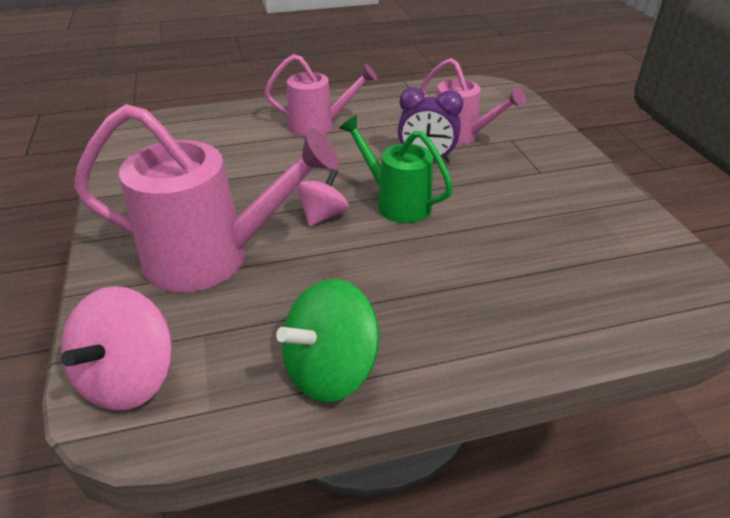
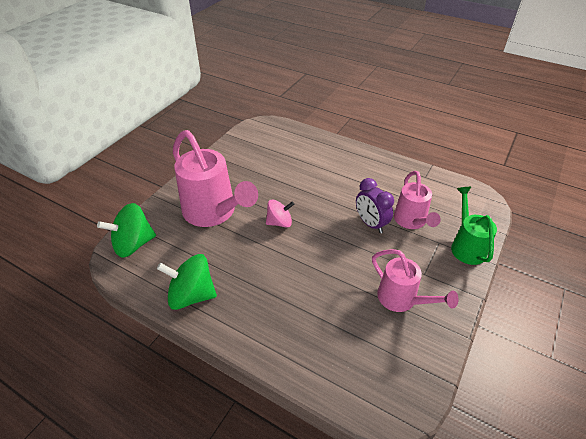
camera: 45 degrees right, 5 degrees up
(129, 378) = (133, 244): pink spinning top -> green spinning top
(318, 126) = (344, 169): pink watering can -> pink watering can (401, 300)
(396, 203) = (320, 238): green watering can -> green watering can (466, 246)

